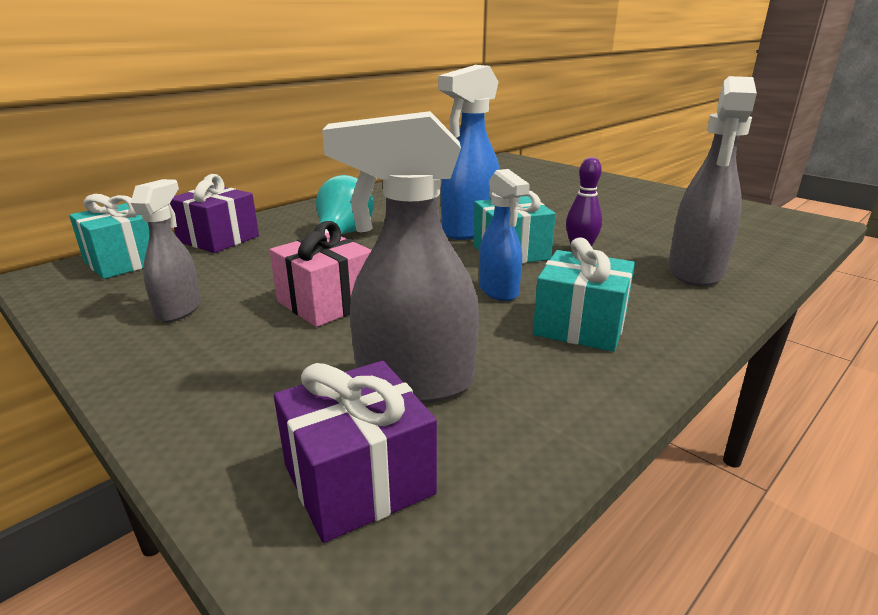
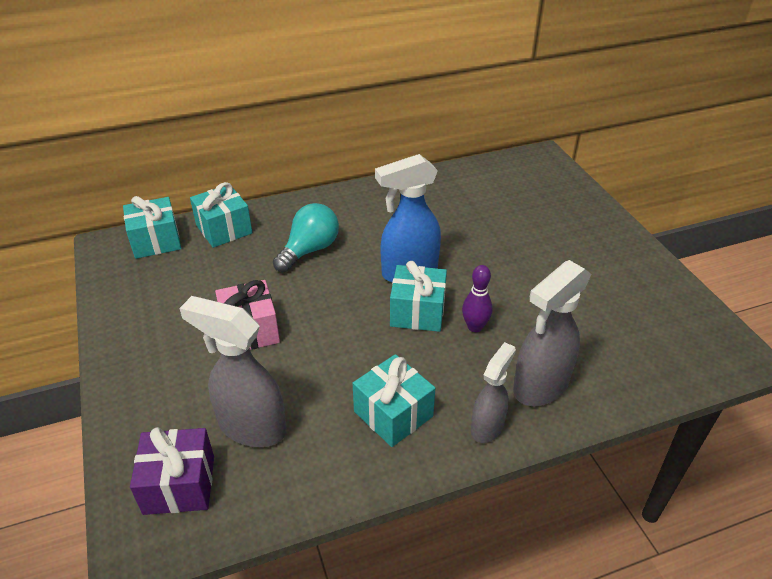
camera: 25 degrees right, 15 degrees up
(179, 309) = (163, 308): grey spray bottle -> grey spray bottle (487, 426)
(218, 239) = (224, 229): purple gift -> turquoise gift
(499, 291) = (370, 357): blue spray bottle -> none

